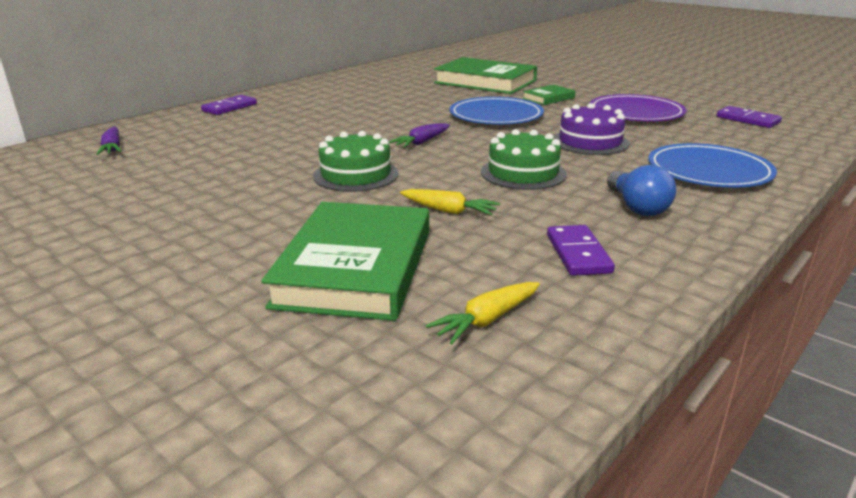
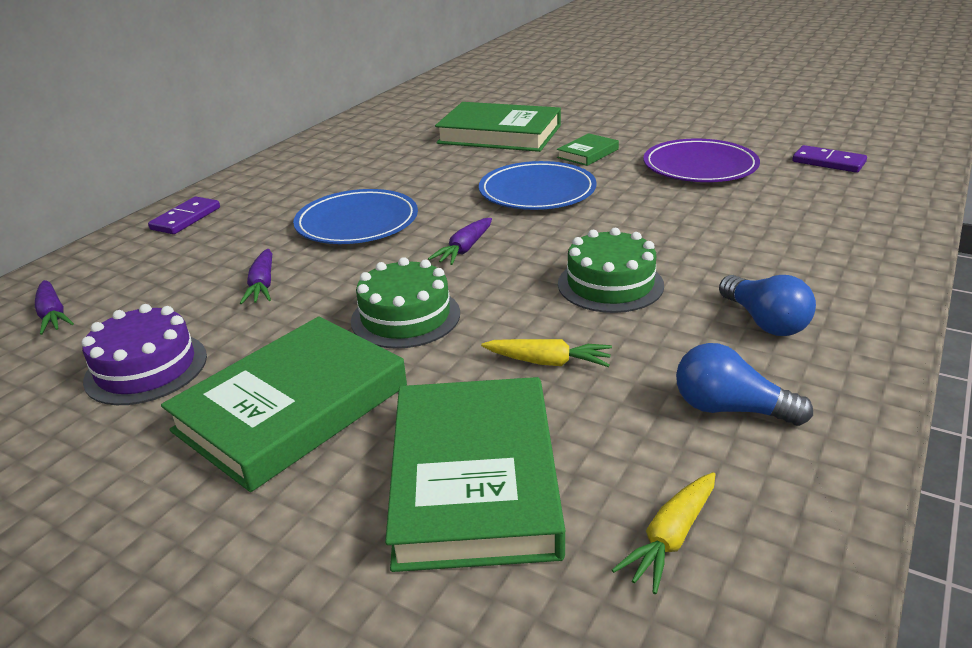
camera: 10 degrees left, 5 degrees up
(246, 214) = (292, 408): none -> green book
(263, 147) = (262, 285): none -> purple carrot
(578, 254) = (730, 409): purple domino -> blue light bulb
(590, 142) = (667, 221): purple cake -> purple cake (146, 368)
(708, 171) = (820, 251): blue plate -> blue plate (357, 222)

